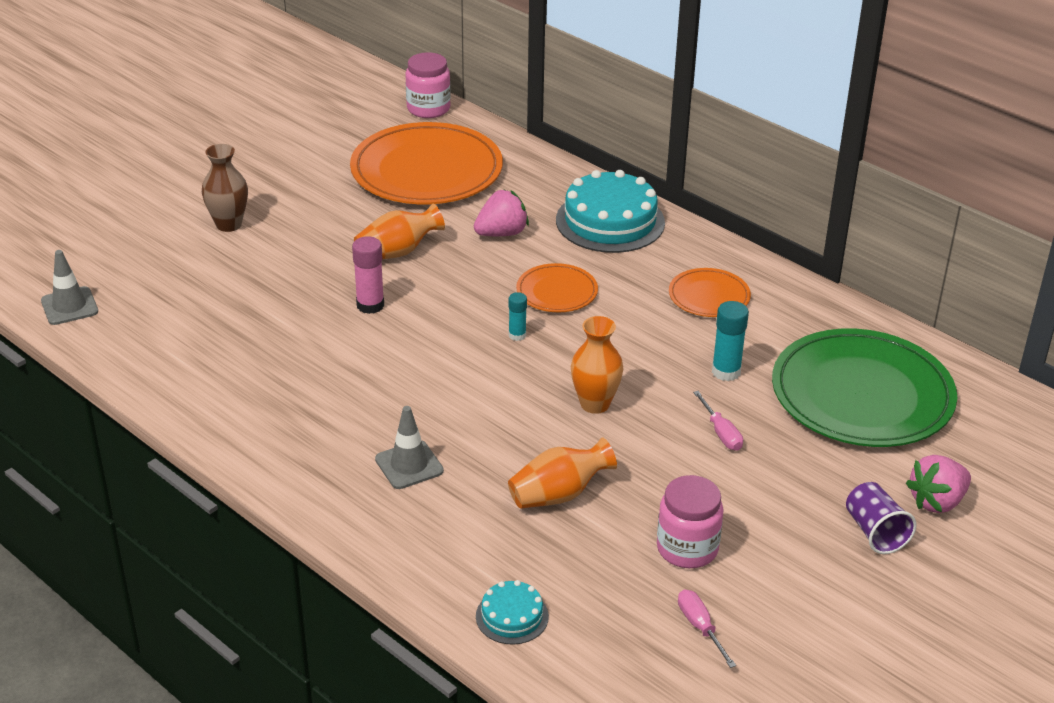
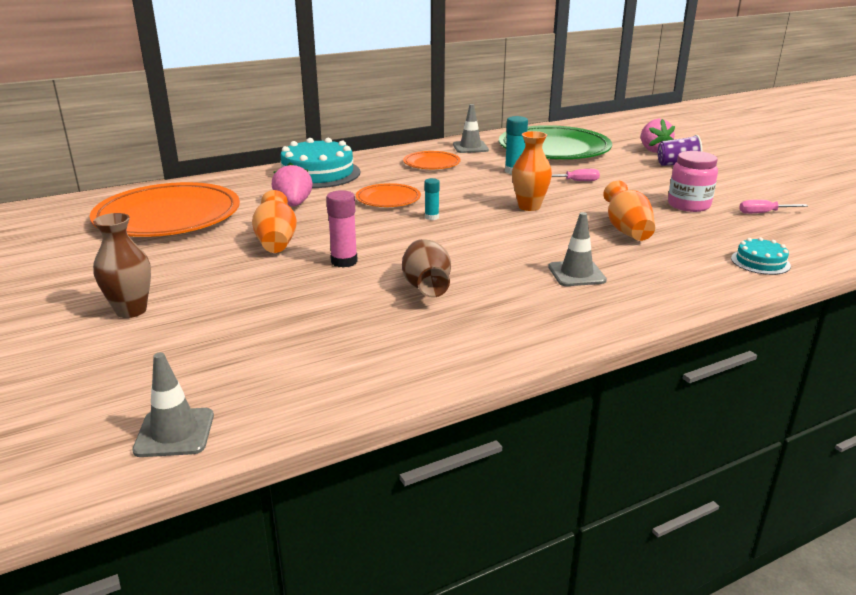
camera: 70 degrees left, 10 degrees down
(335, 368) = (426, 287): none -> brown vase
(428, 109) = (73, 204): pink jar -> none
(805, 315) = (470, 147): none -> grey traffic cone

